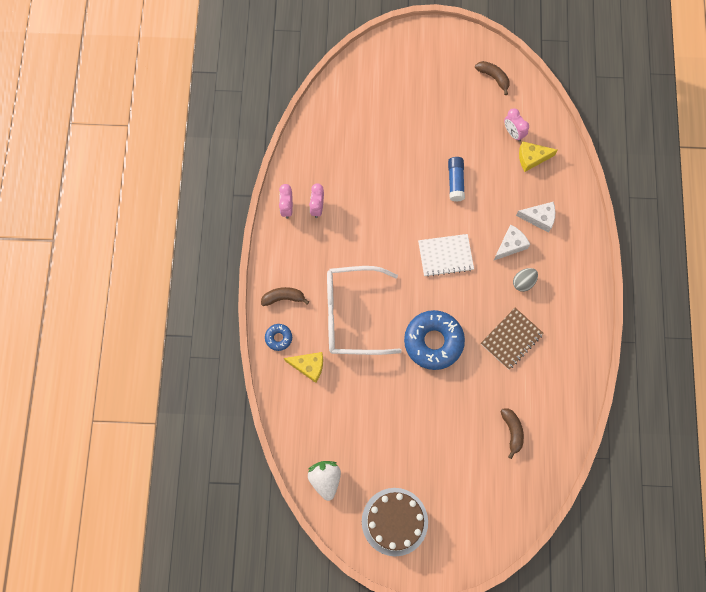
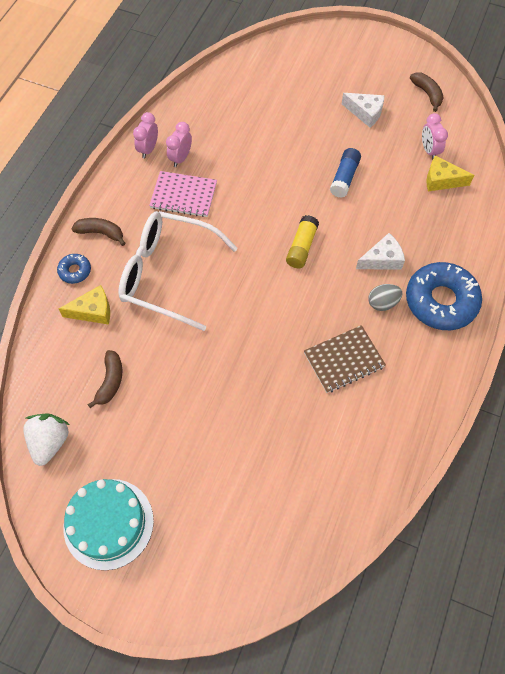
camera: 20 degrees right, 10 degrees down
(309, 366) = (93, 311): yellow cheese -> yellow cheese turned 45 degrees counterclockwise
(334, 241) = (183, 195): none -> pink notebook
(394, 521) = (108, 523): brown cake -> turquoise cake
(433, 341) = (248, 332): blue donut -> blue donut (441, 301)
(445, 256) = (301, 247): white notebook -> yellow glue stick
(512, 431) = (302, 467): brown banana -> brown banana (110, 381)
(539, 218) = (427, 242): white cheese -> white cheese (365, 113)

